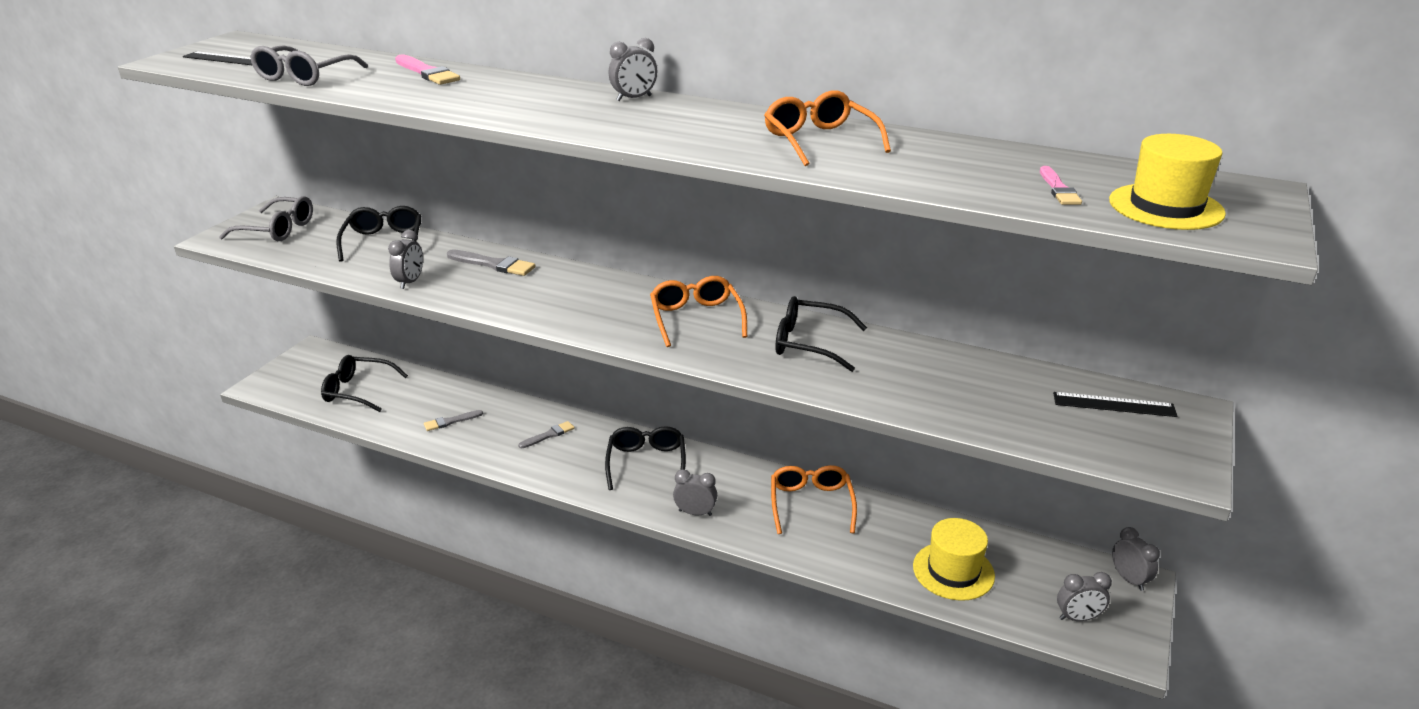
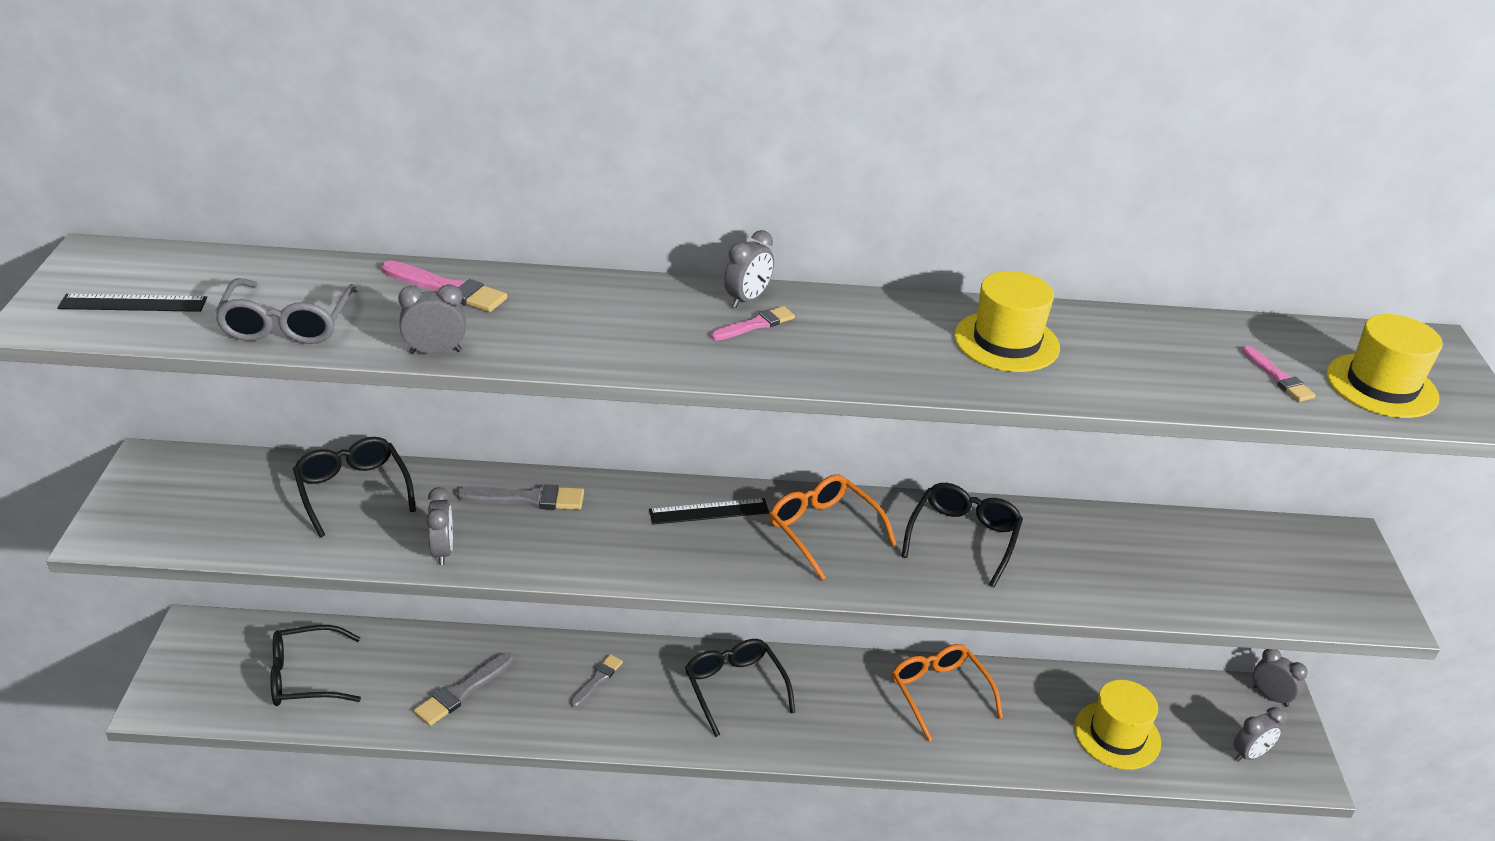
camera: 25 degrees left, 5 degrees up
(277, 229) = (182, 500): grey glasses -> none
(450, 421) = (462, 692): grey brush -> grey brush, size x1.53
(623, 110) = (756, 325): none -> pink brush
(695, 513) = (827, 739): grey clock -> grey clock (435, 352)
(809, 343) = (963, 538): black glasses -> black glasses turned 120 degrees clockwise
(820, 141) = (1006, 342): orange glasses -> yellow hat
(1114, 404) = (1283, 549): black ruler -> black ruler (709, 511)

